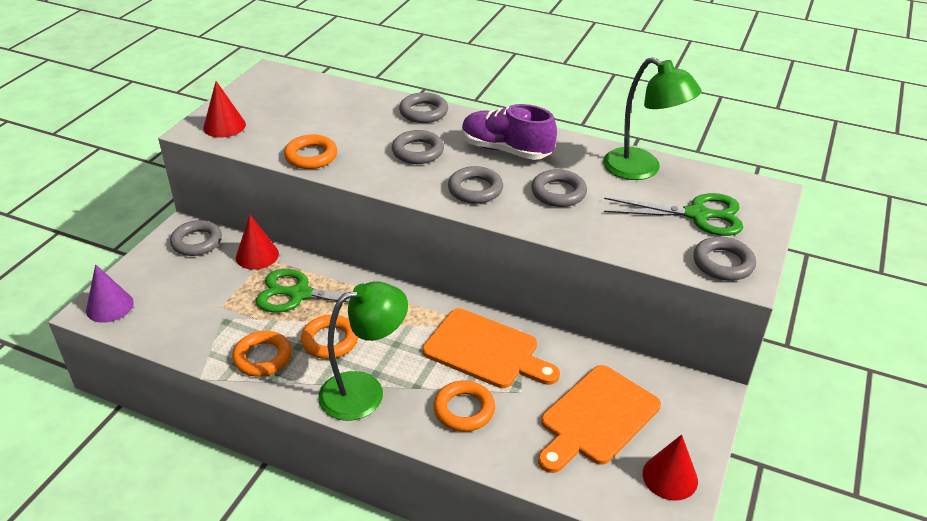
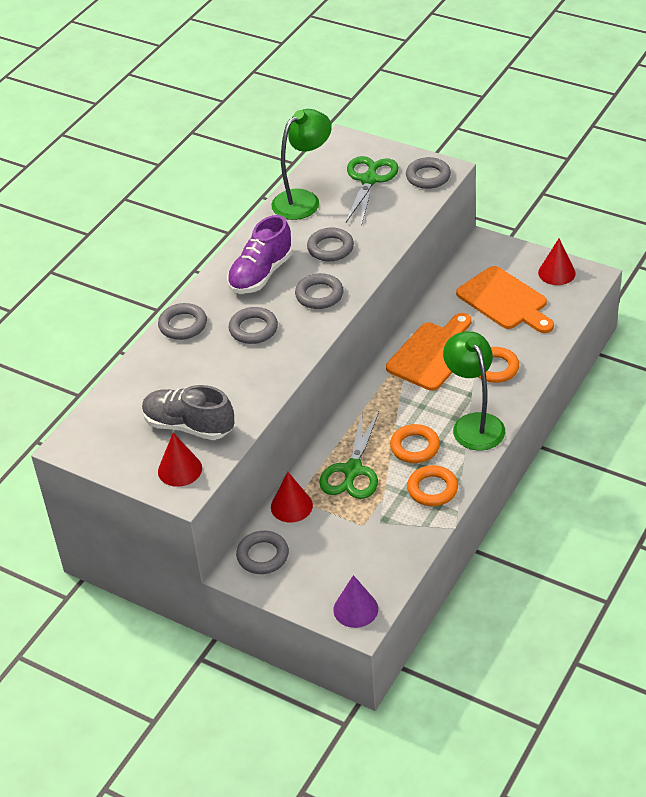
camera: 80 degrees left, 5 degrees up
(281, 126) = (189, 426): none -> grey shoe
(311, 156) = (249, 400): orange ring -> none

